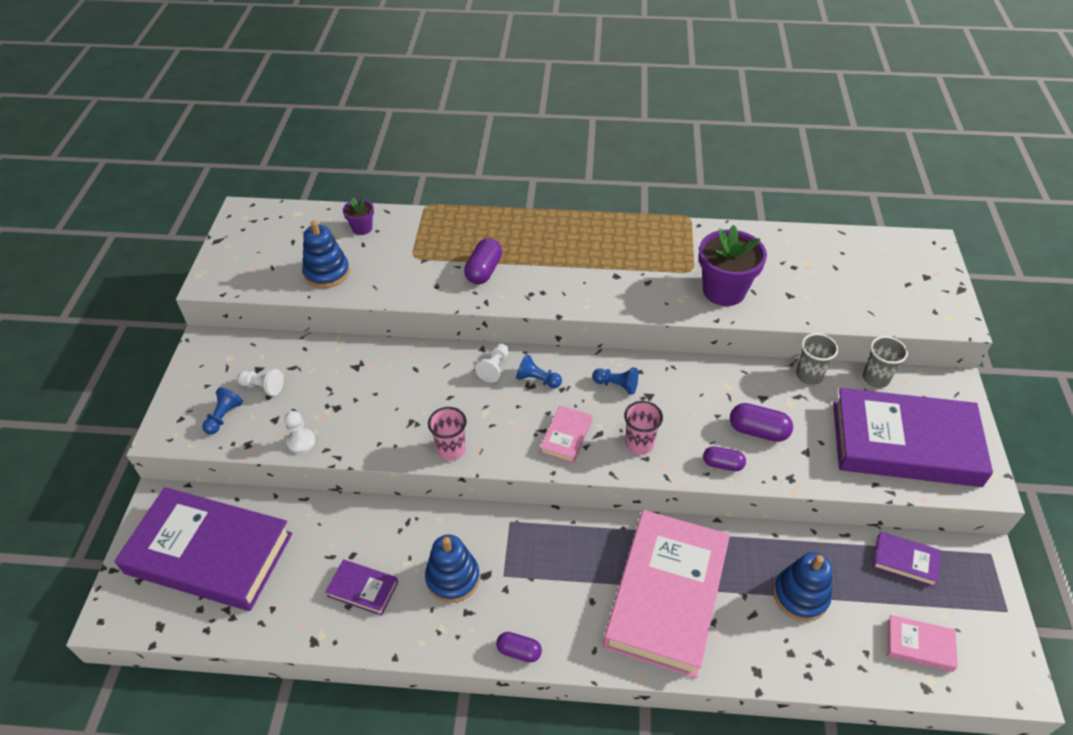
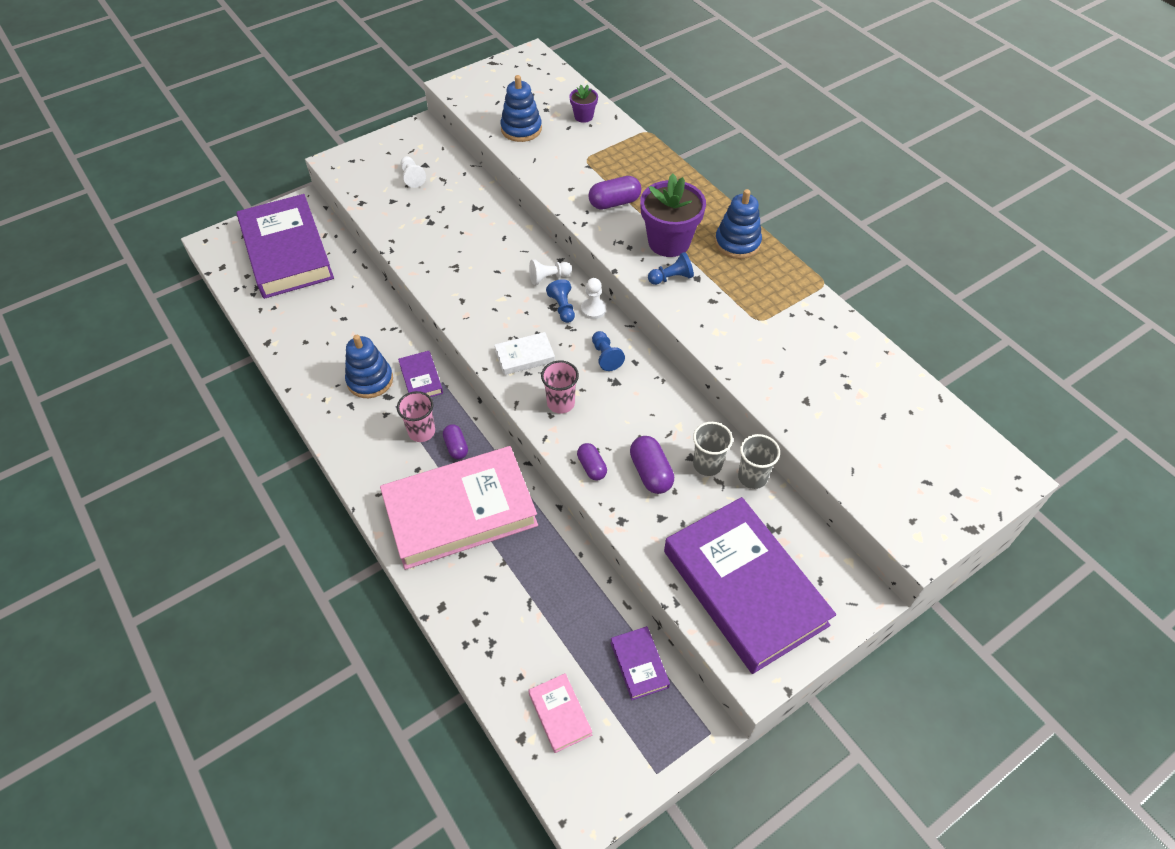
camera: 50 degrees right, 5 degrees up
(224, 417) = (372, 177): blue pawn -> blue pawn (671, 278)
(301, 441) = (387, 225): white pawn -> white pawn (593, 309)
(363, 589) = (323, 340): purple book -> purple book (421, 379)
(451, 450) = (451, 301): pink cup -> pink cup (421, 432)
(519, 651) = (343, 451): purple capsule -> purple capsule (456, 447)
(566, 437) = (525, 356): pink book -> white book
(724, 291) = (759, 354): purple flower pot -> purple flower pot (669, 242)
(800, 595) = (536, 602): blue stacking toy -> blue stacking toy (737, 243)
(875, 378) = (802, 529): grey cup -> grey cup (707, 464)

